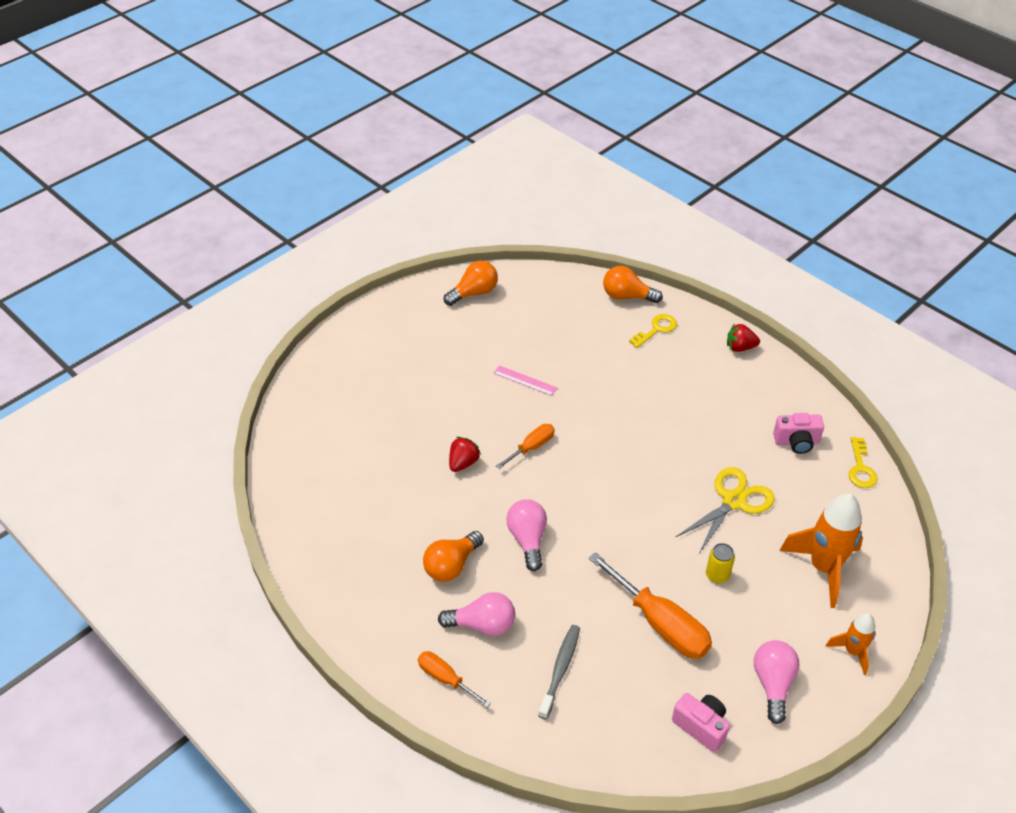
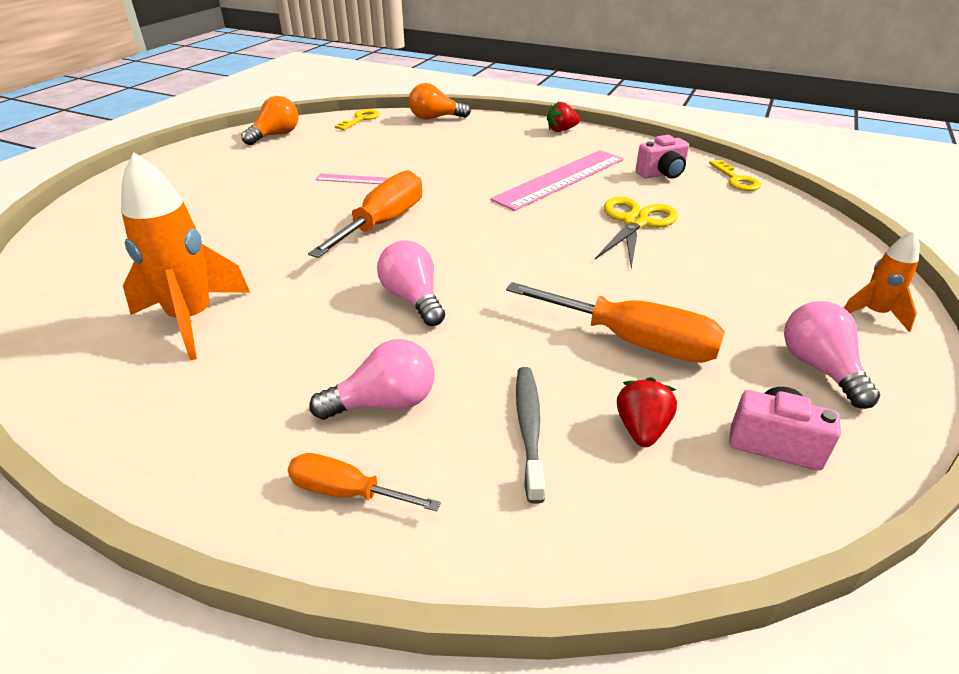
camera: 20 degrees left, 10 degrees down
(451, 565) = (314, 347): orange light bulb -> none
(463, 463) = (300, 249): red strawberry -> red strawberry (641, 429)
(532, 447) = (383, 223): orange screwdriver -> orange screwdriver, size x1.81
(656, 329) = (475, 131): yellow key -> yellow key (360, 119)
(701, 425) = (560, 179): none -> pink ruler
(717, 575) = (665, 282): yellow can -> none
(823, 568) = (772, 252): orange rocket -> orange rocket (192, 319)

